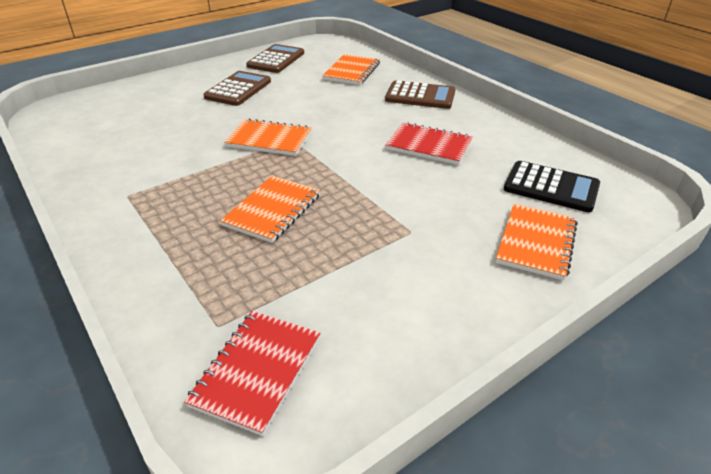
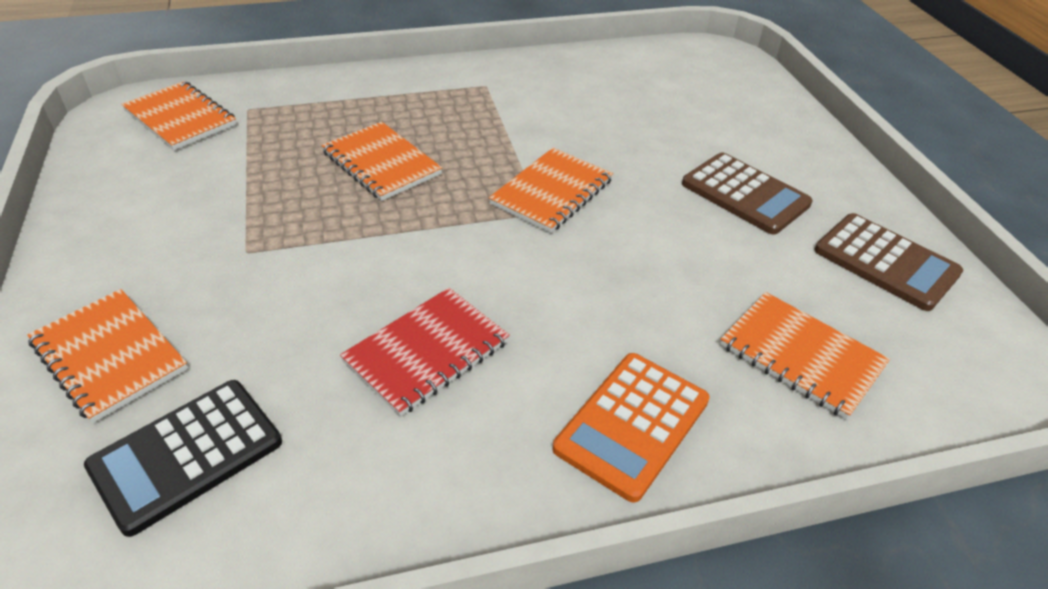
camera: 110 degrees right, 5 degrees up
(257, 371) = (180, 118): red notebook -> orange notebook
(420, 96) = (632, 424): brown calculator -> orange calculator

